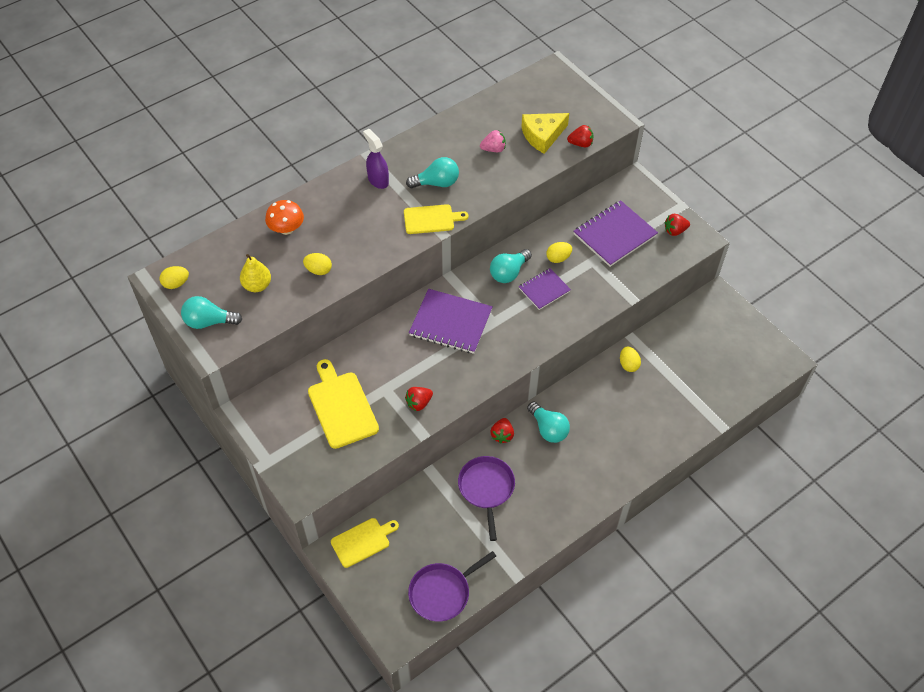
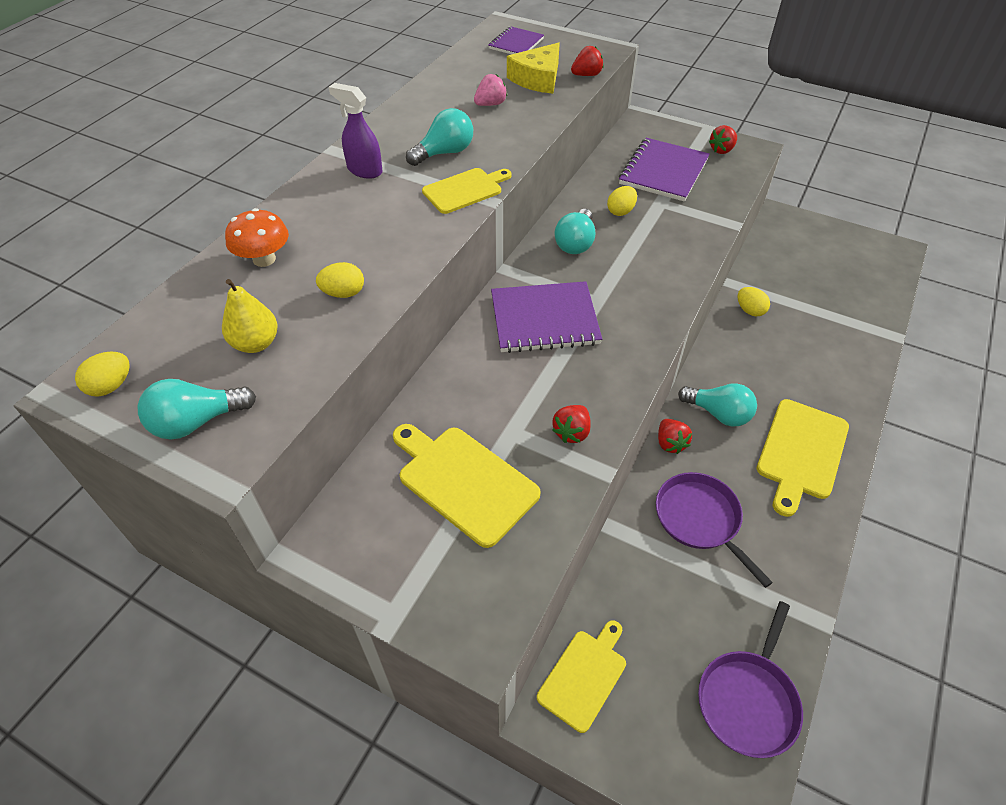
camera: 25 degrees left, 5 degrees down
(544, 290) = (630, 247): purple notebook -> purple notebook (516, 44)
(583, 476) = (801, 452): none -> yellow cutting board

